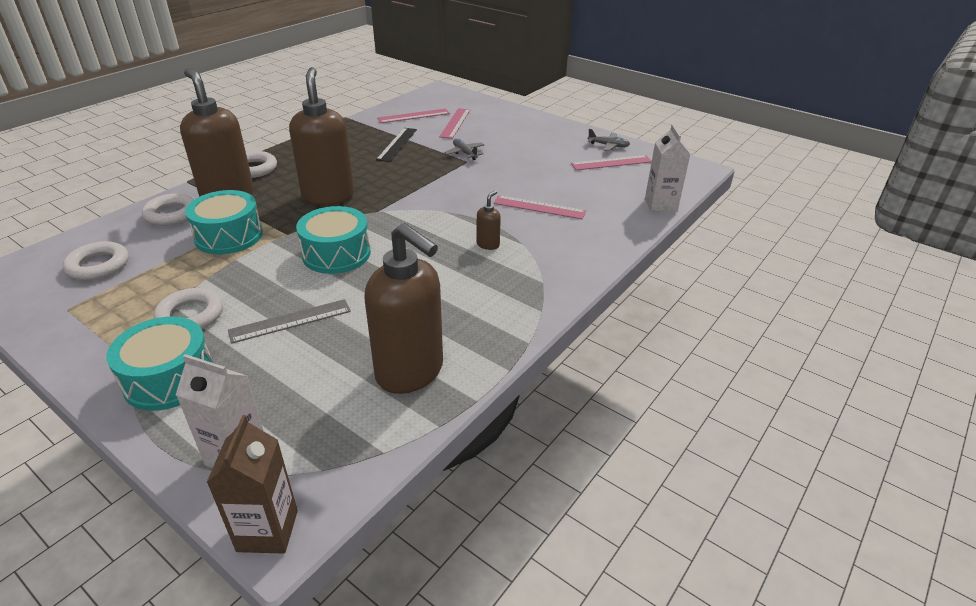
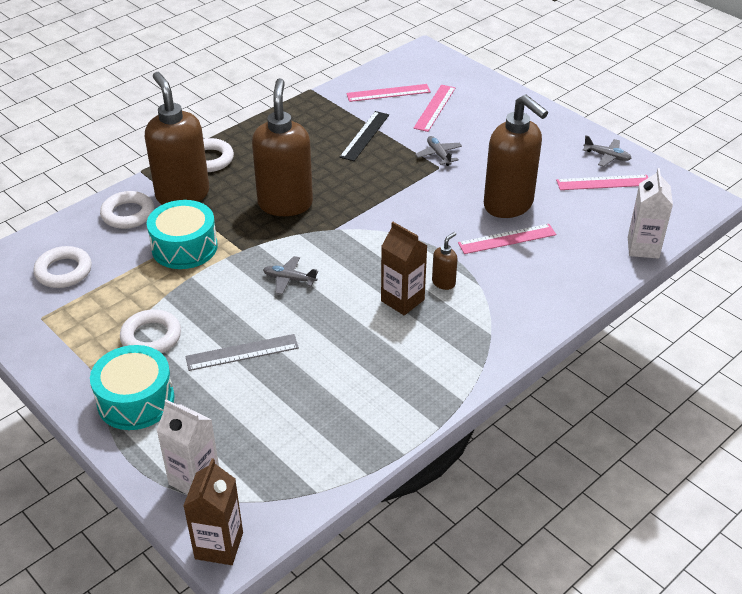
camera: 10 degrees right, 5 degrees up
(336, 254) = (289, 279): turquoise drum -> grey plane
(410, 372) = (348, 419): brown soap dispenser -> brown soap dispenser (509, 205)
(451, 262) = (402, 300): none -> brown carton
(539, 207) = (507, 239): pink ruler -> pink ruler turned 45 degrees counterclockwise

